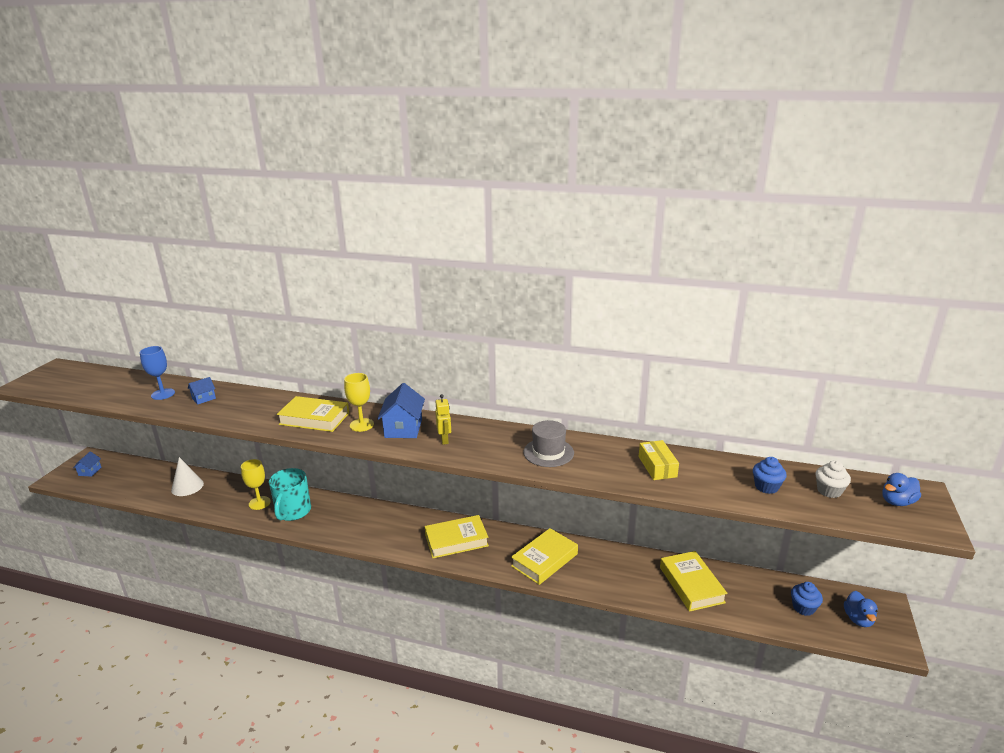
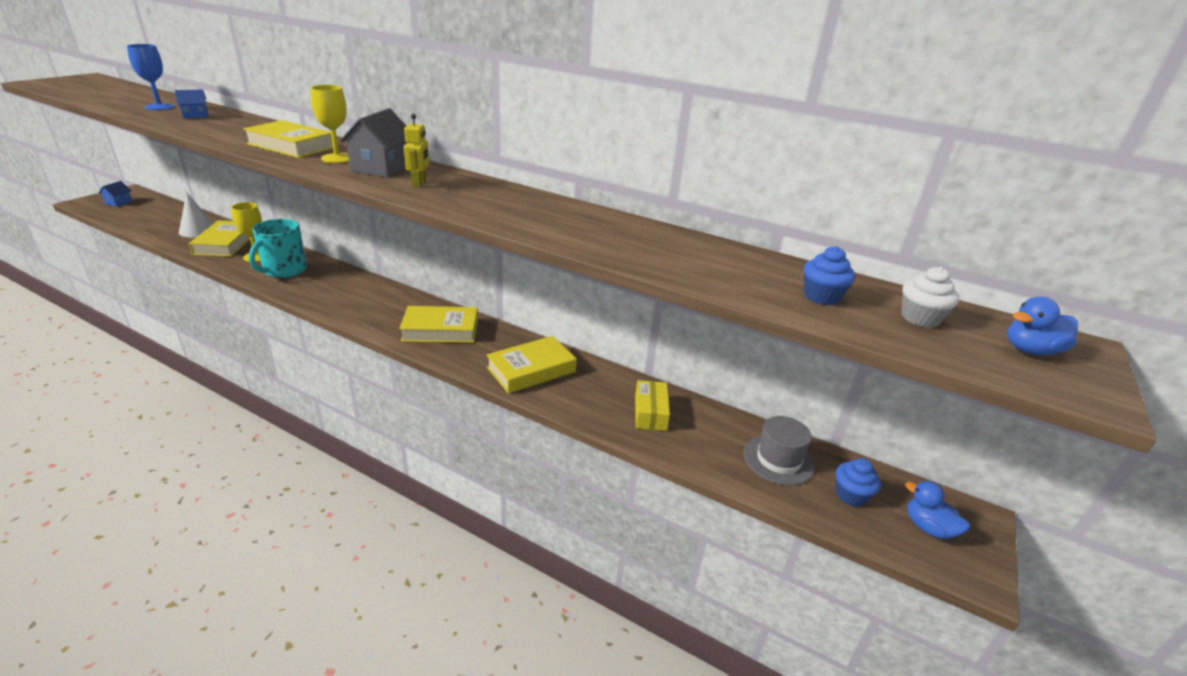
camera: 10 degrees right, 5 degrees up
(403, 428) = (382, 168): blue house -> grey house
(548, 452) = (537, 214): grey hat -> grey hat (778, 460)
(657, 467) = (673, 250): yellow box -> yellow box (650, 413)
(691, 585) = (704, 434): yellow book -> yellow book (225, 243)
(858, 619) = (928, 528): blue duck -> blue duck turned 120 degrees clockwise

